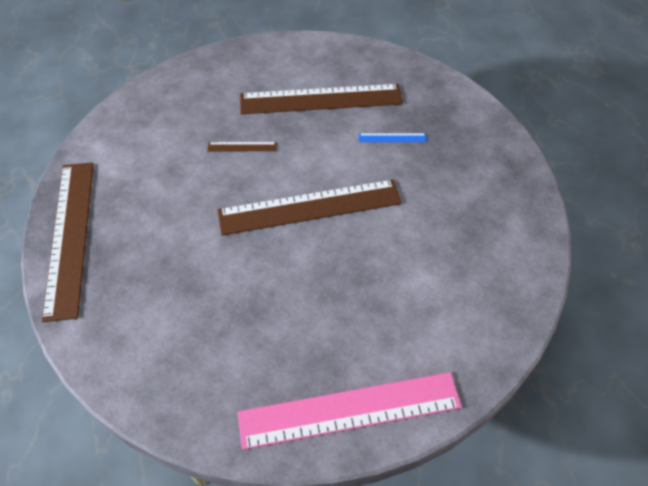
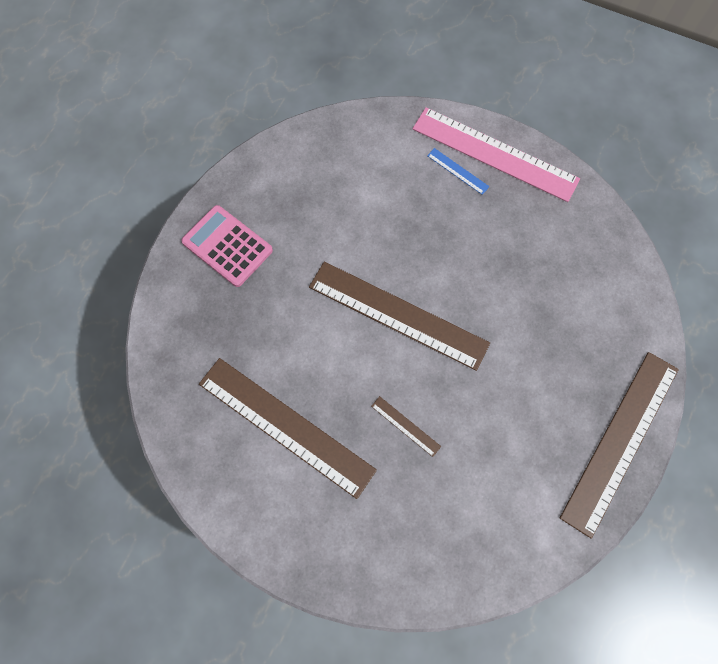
camera: 140 degrees left, 15 degrees up
(392, 138) = (266, 329): blue ruler -> blue ruler (458, 171)
(480, 166) = (227, 246): none -> pink calculator

